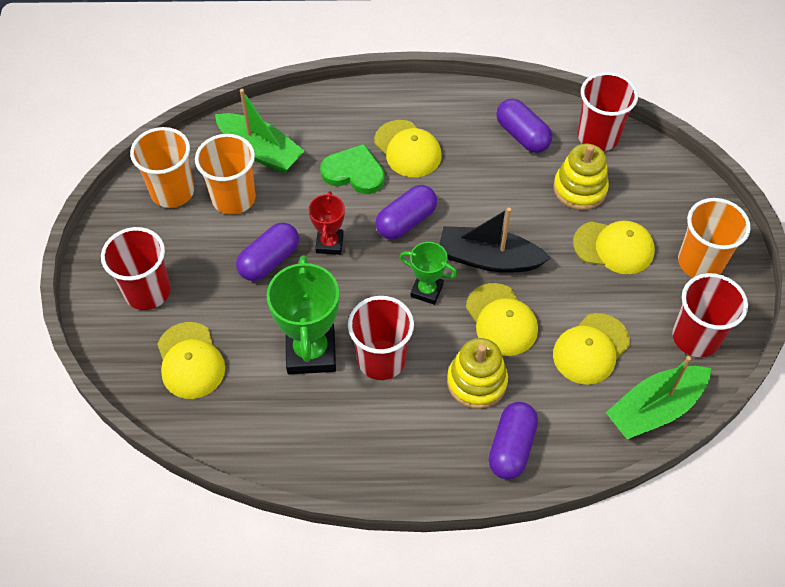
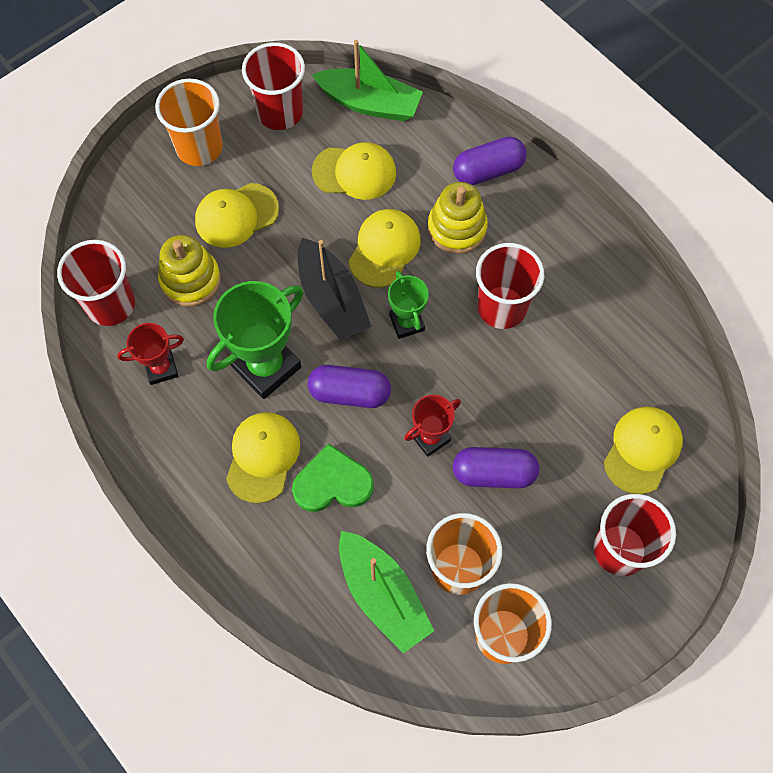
camera: 130 degrees left, 10 degrees up
(260, 151) = (382, 595): green boat -> green boat turned 150 degrees clockwise
(311, 352) = (545, 364): green trophy -> green trophy (266, 366)
(354, 172) = (332, 483): green heart -> green heart turned 105 degrees clockwise
(522, 135) = (161, 368): purple capsule -> red trophy
(614, 247) = (236, 215): yellow cap -> yellow cap turned 90 degrees counterclockwise

